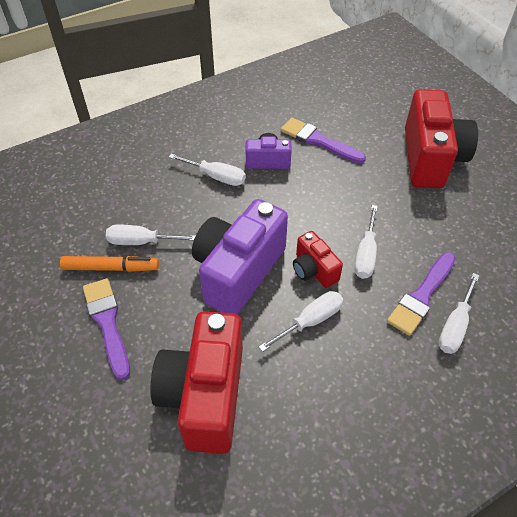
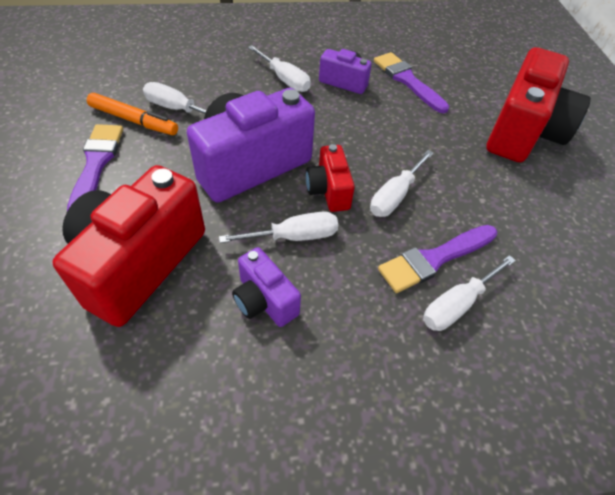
camera: 20 degrees right, 0 degrees up
(320, 383) = (264, 300): none -> purple camera

